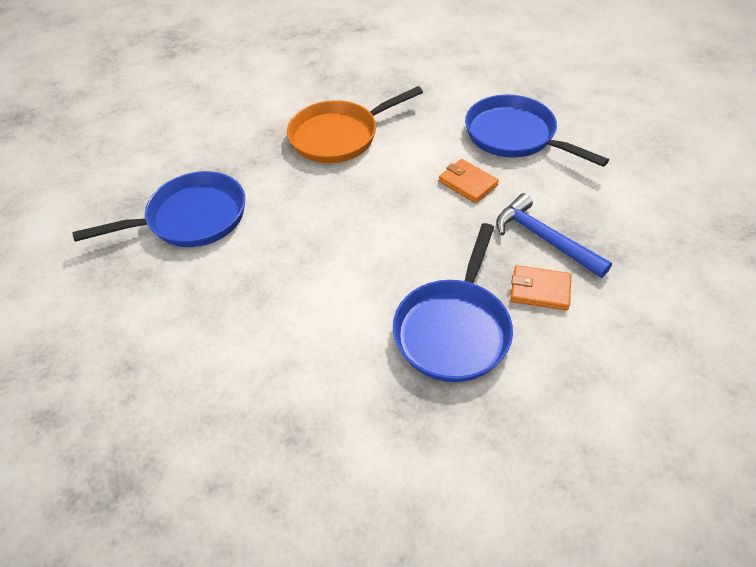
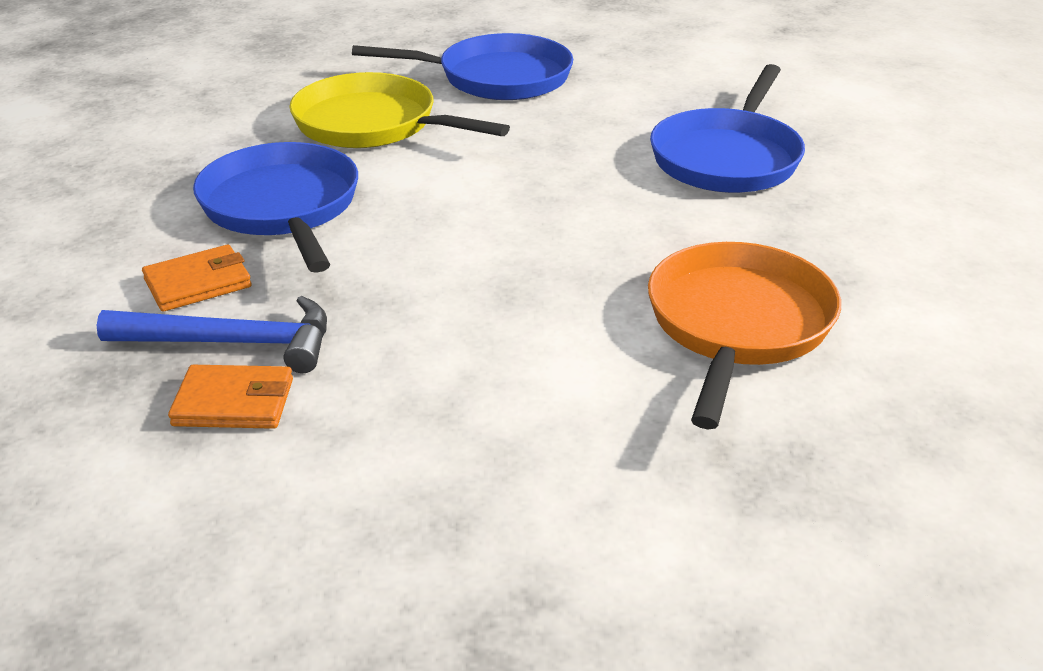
camera: 135 degrees right, 15 degrees down
(322, 390) = (373, 125): none -> yellow pan
(467, 183) = (431, 361): orange wallet -> orange wallet (234, 402)
(515, 136) = (432, 496): blue pan -> blue pan (496, 78)

